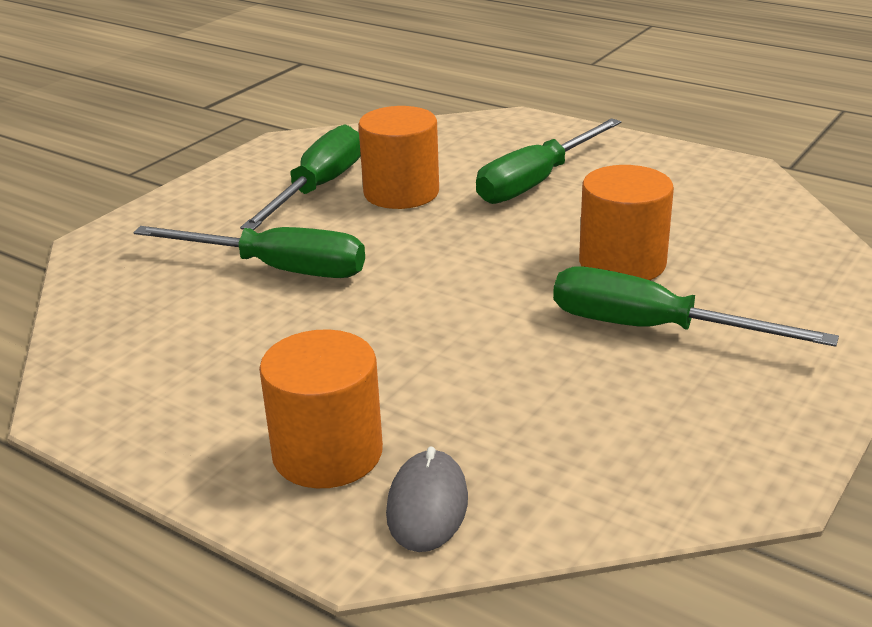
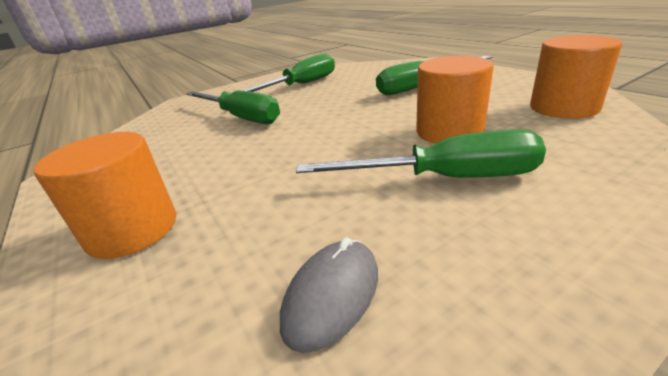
camera: 25 degrees right, 0 degrees up
(401, 193) = (341, 88): orange cylinder -> orange cylinder (563, 108)
(427, 505) = (137, 296): grey mouse -> grey mouse (332, 295)
(652, 329) = (444, 178): green screwdriver -> green screwdriver turned 135 degrees clockwise

